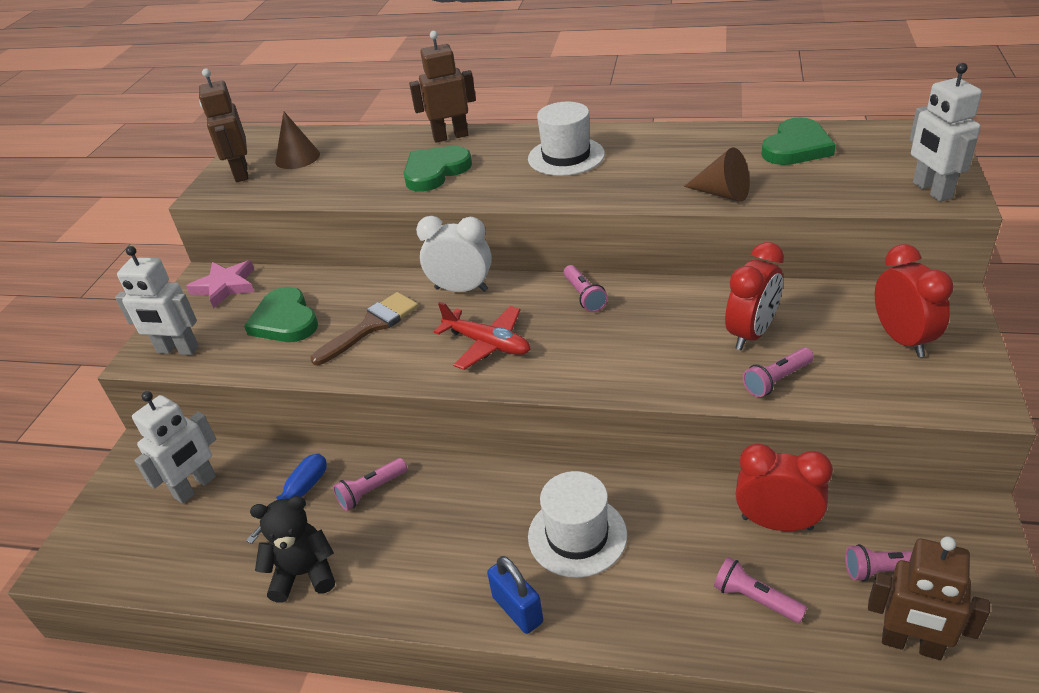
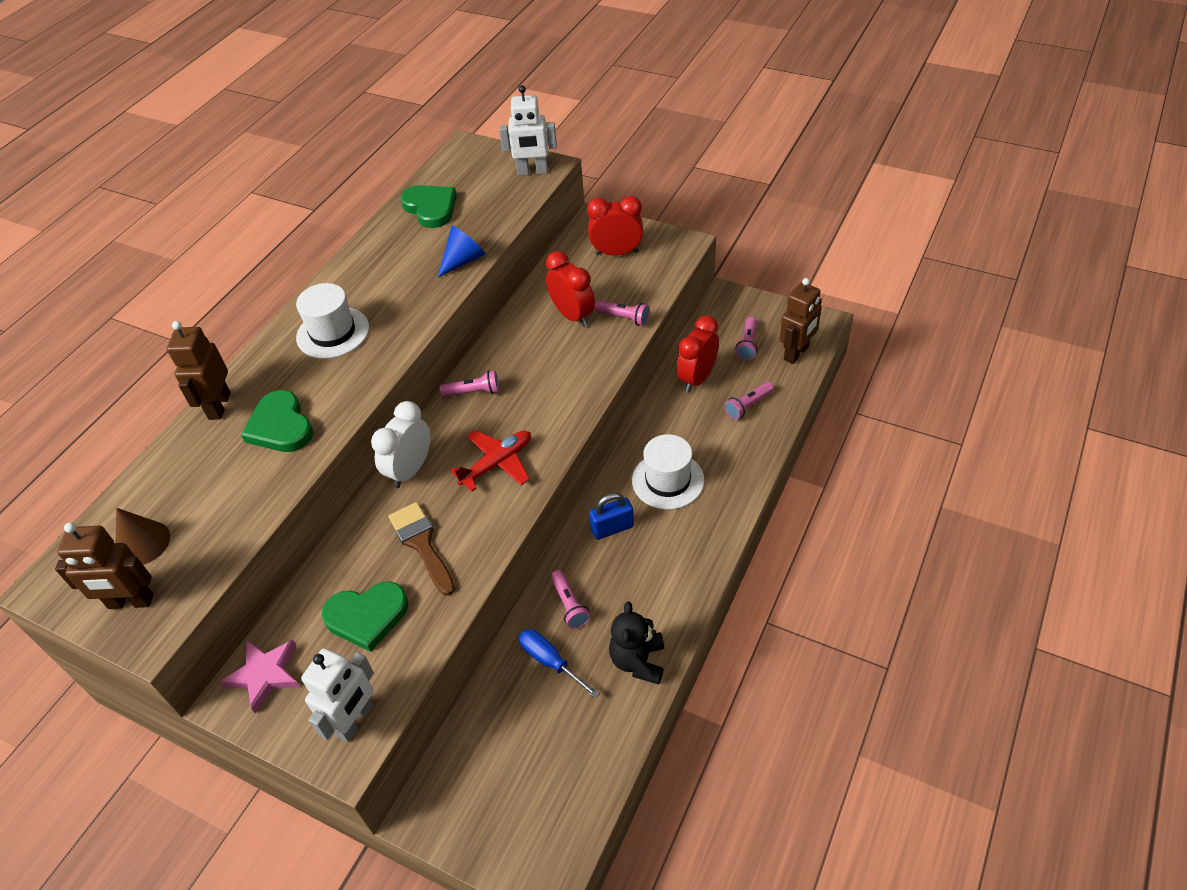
camera: 75 degrees left, 10 degrees up
(195, 487) = (500, 753): white robot -> none
(517, 609) = (717, 526): blue padlock -> blue padlock (612, 528)
(722, 193) = (463, 260): brown cone -> blue cone
(777, 380) = (624, 318): pink flashlight -> pink flashlight turned 45 degrees counterclockwise

